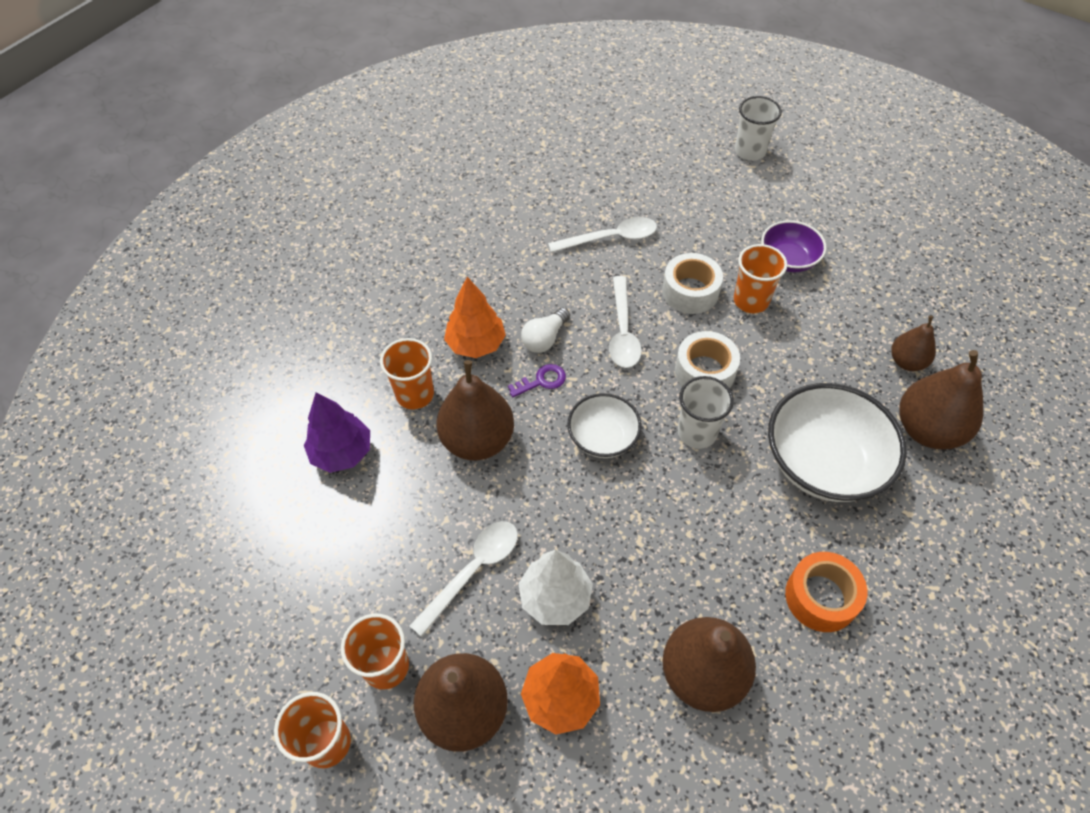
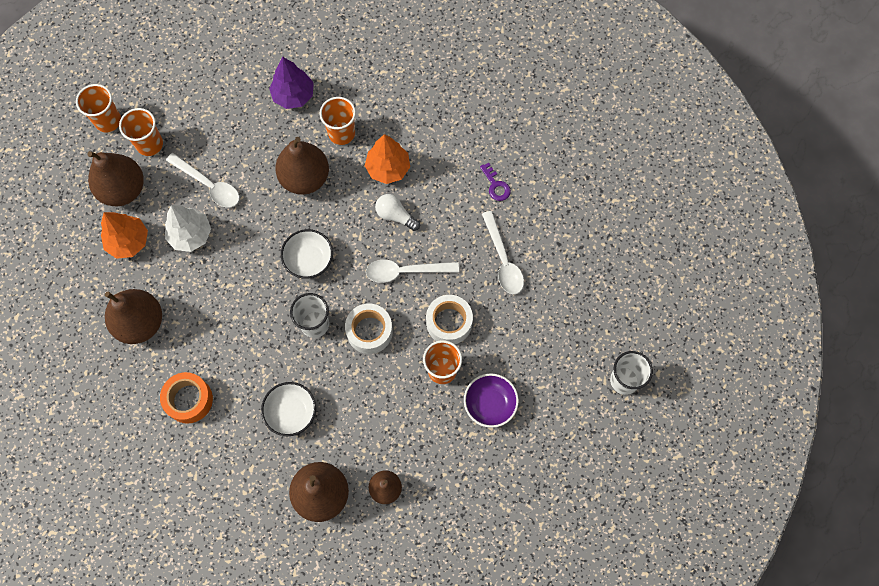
camera: 85 degrees right, 15 degrees up
(542, 381) = (356, 216): purple key -> purple key (496, 185)
(823, 463) = (291, 412): white bowl -> white bowl, size x0.57

